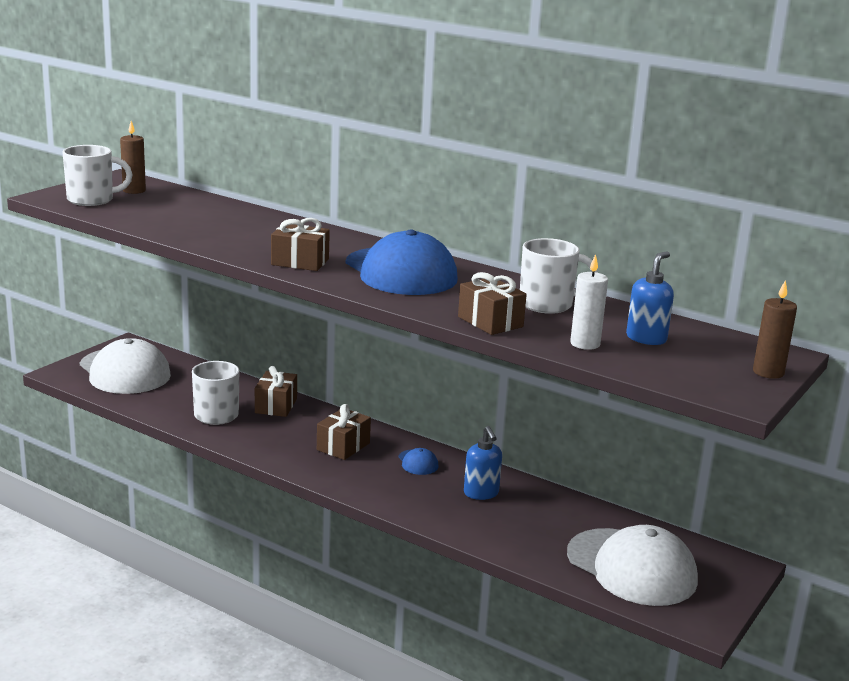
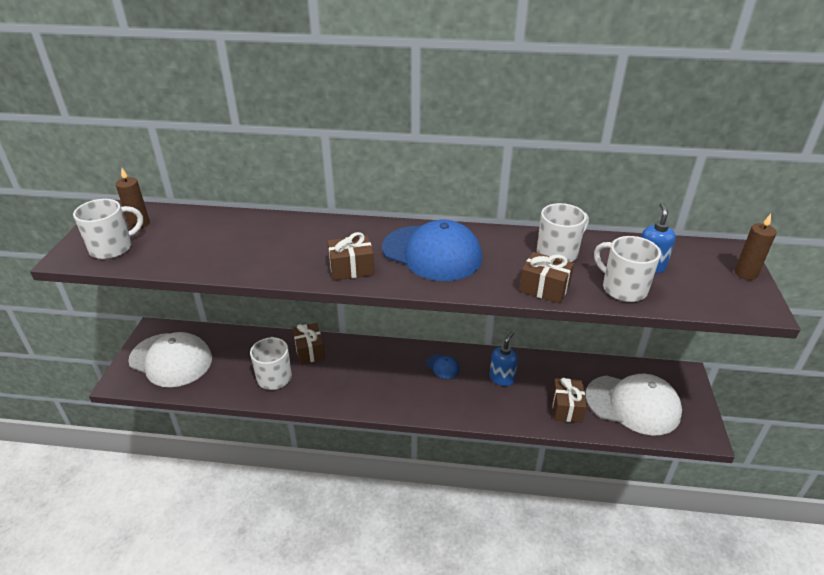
camera: 25 degrees left, 15 degrees up
(343, 446) = (384, 372): brown gift -> brown gift (566, 408)
(481, 493) = (502, 378): blue soap dispenser -> blue soap dispenser turned 105 degrees counterclockwise
(585, 344) = (623, 288): white candle -> white mug

